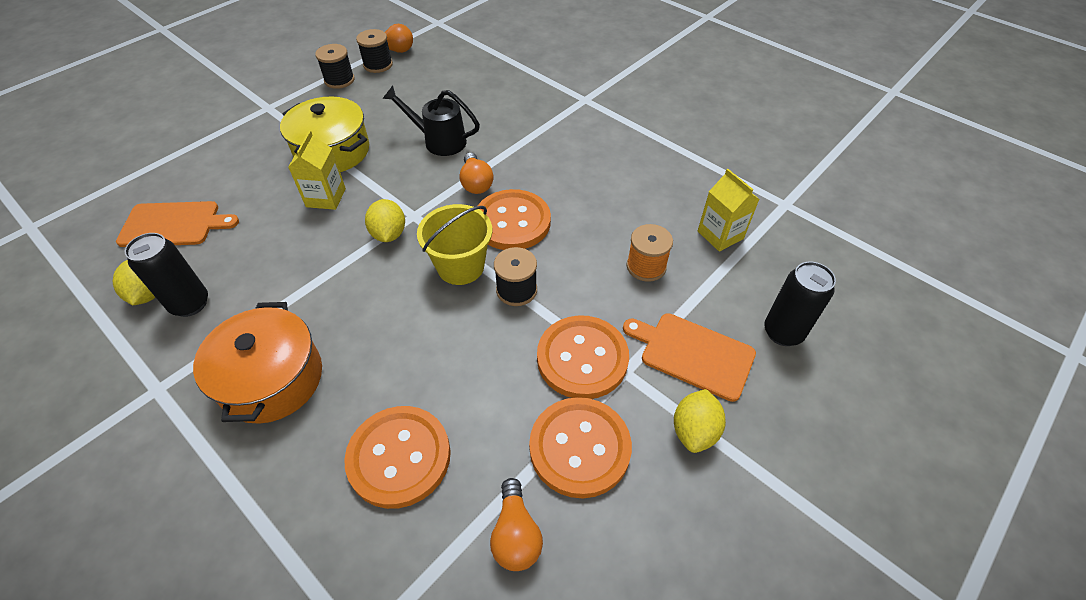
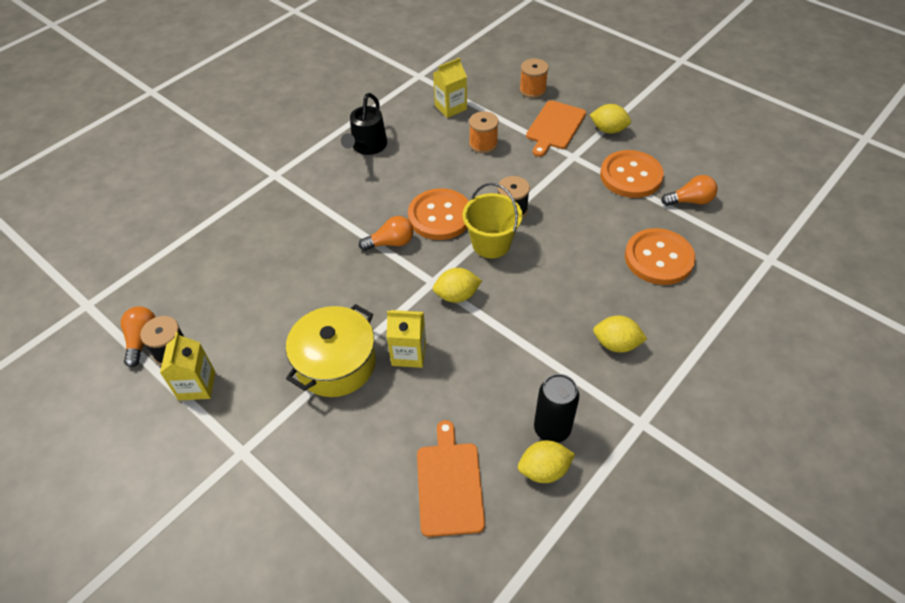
camera: 90 degrees left, 0 degrees up
(272, 379) = (616, 344): orange pot -> yellow lemon
(339, 80) = (197, 385): black spool -> yellow carton
(439, 141) = (327, 276): black watering can -> black watering can (367, 147)
(582, 358) = (567, 175): orange button -> none
(783, 332) = (532, 90): black can -> orange spool

